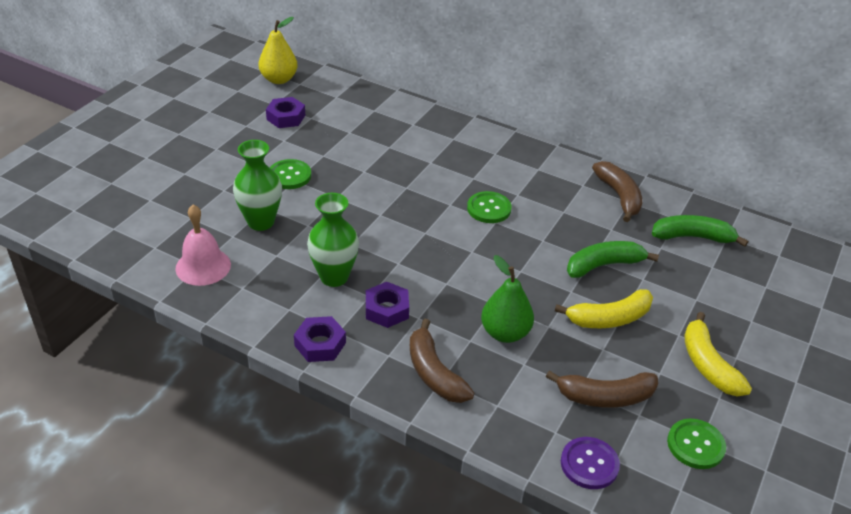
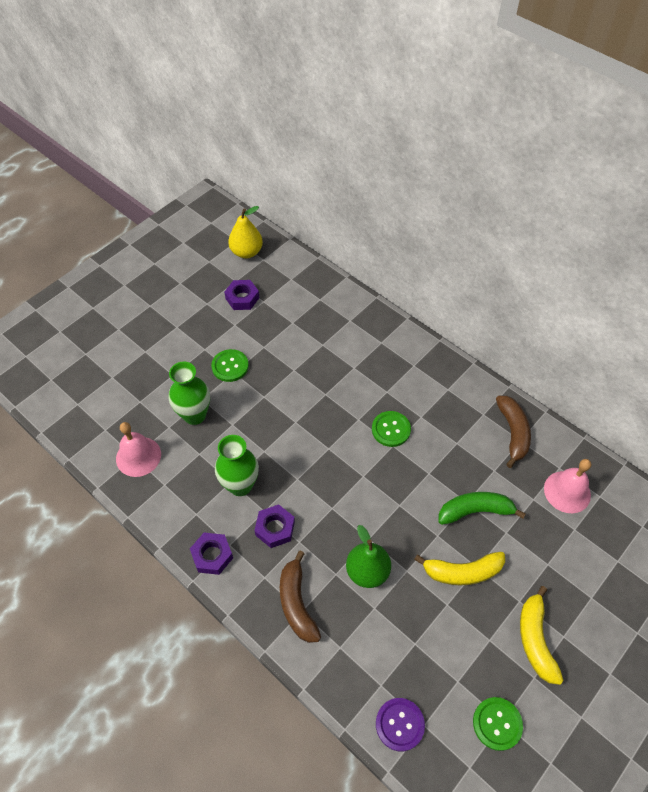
camera: 15 degrees right, 15 degrees up
(605, 397) = (433, 656): brown banana -> none
(692, 237) = (567, 491): green banana -> pink bell

